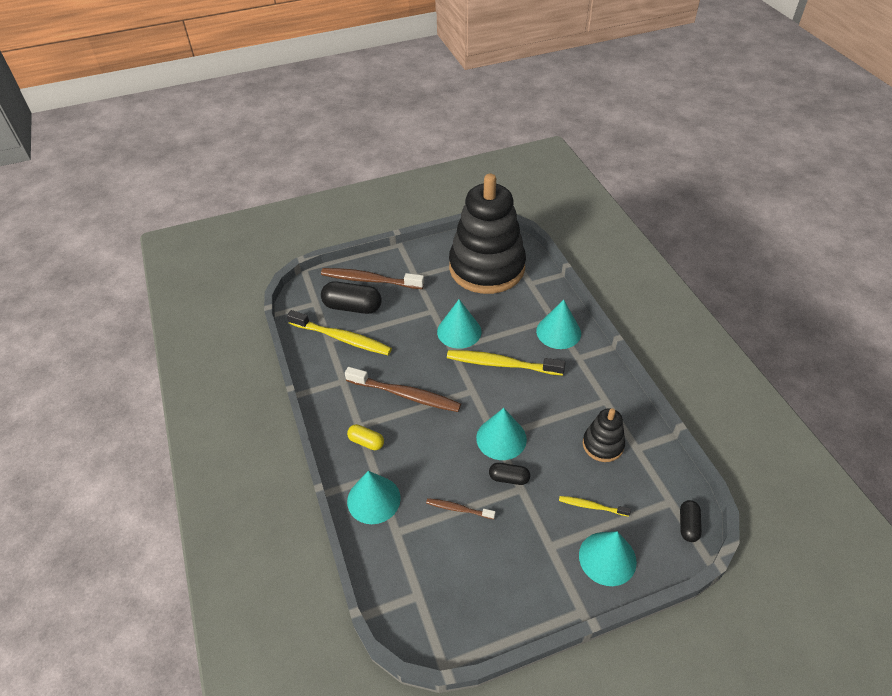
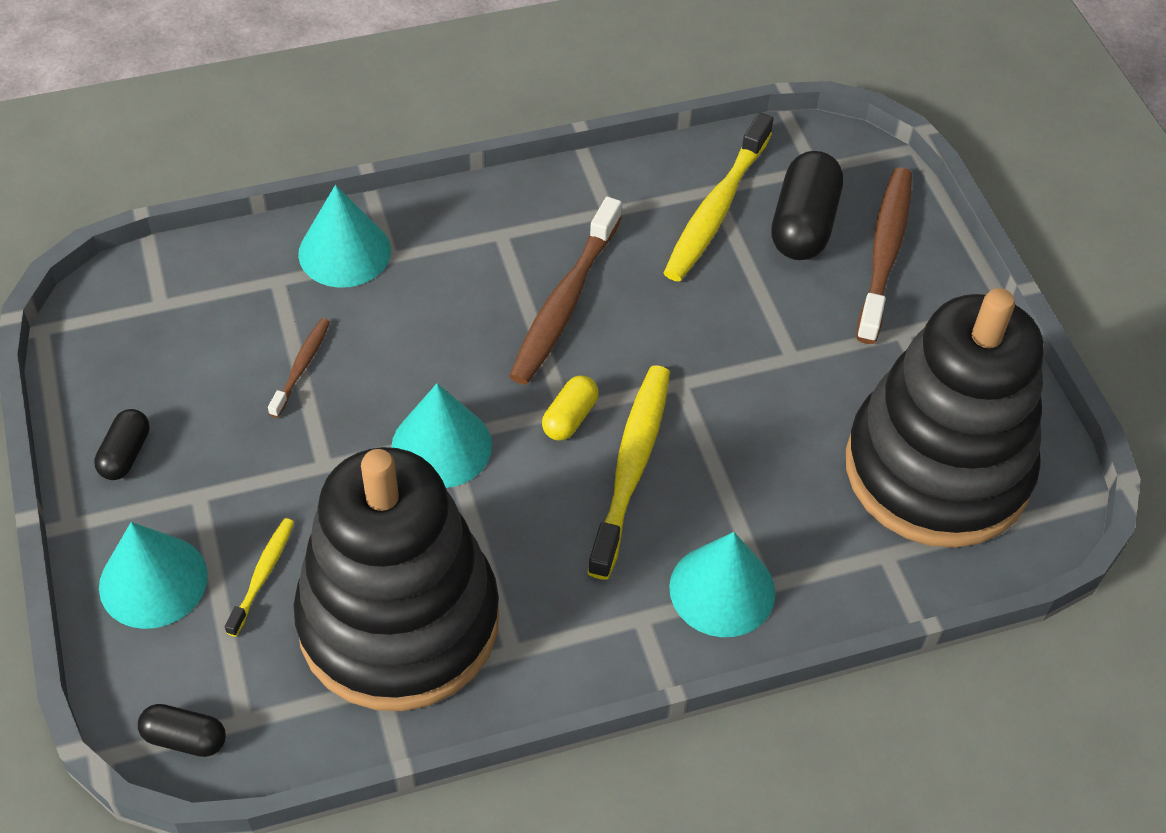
camera: 90 degrees right, 5 degrees up
(366, 442) = (463, 243): yellow capsule -> yellow capsule (570, 418)
(459, 331) = (729, 399): turquoise cone -> none
(509, 478) = (349, 448): black capsule -> black capsule (125, 454)
(603, 445) = (399, 622): black stacking toy -> black stacking toy, size x2.29

